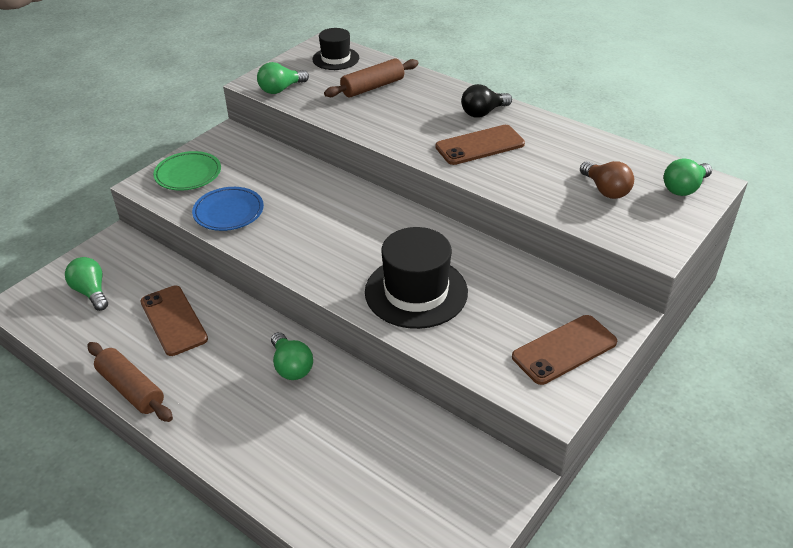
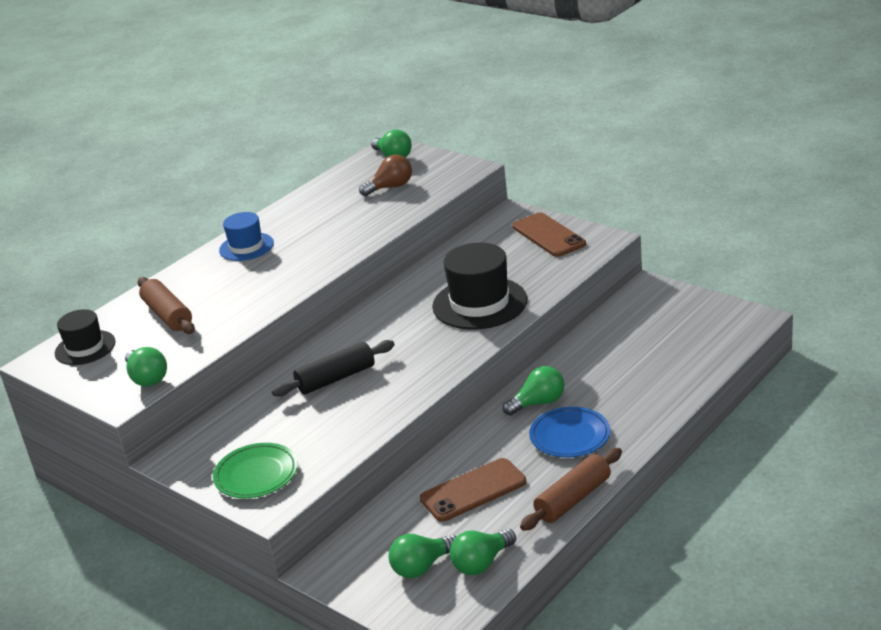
camera: 85 degrees left, 10 degrees down
(77, 327) = (481, 563): none -> green light bulb
(229, 212) = (341, 430): blue plate -> blue plate (570, 436)
(307, 204) = (336, 378): none -> black rolling pin
(480, 145) = (307, 245): brown phone -> none
(483, 113) = (246, 247): black light bulb -> blue hat

